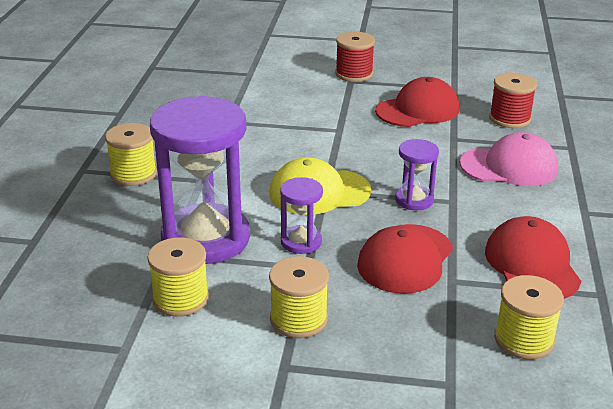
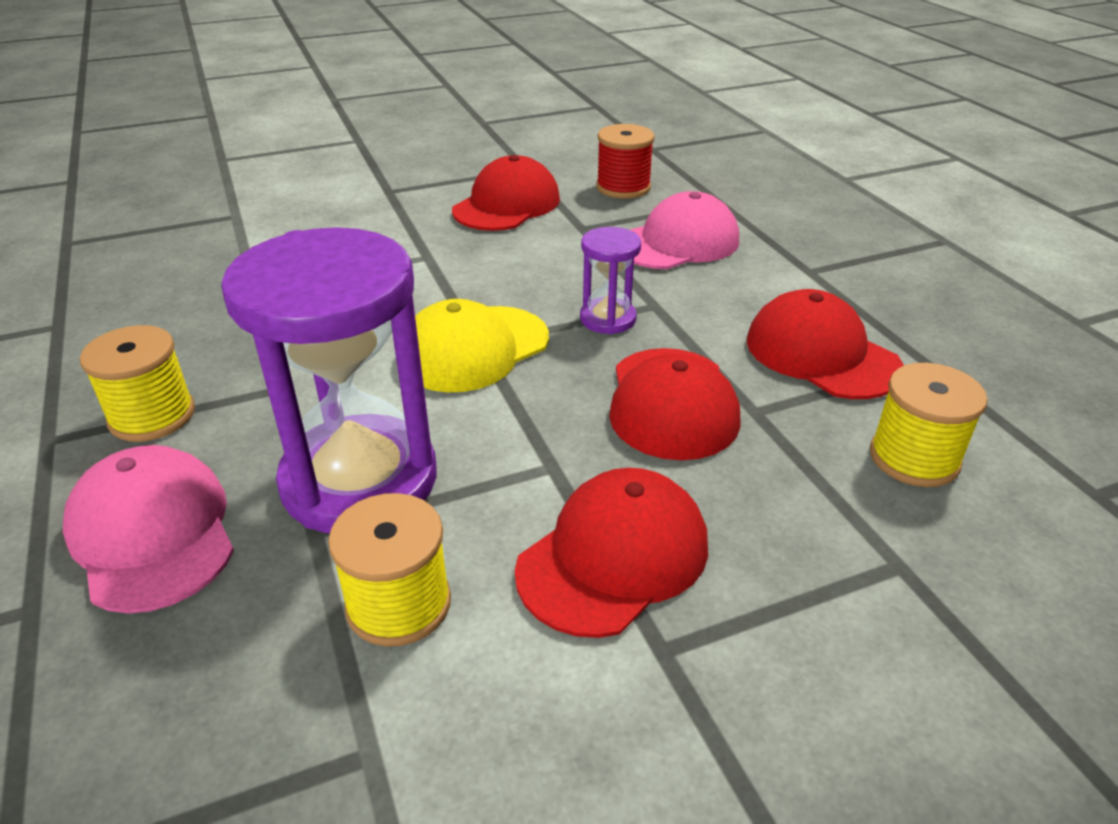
camera: 30 degrees left, 5 degrees up
(99, 228) = (152, 533): none -> pink cap
(298, 319) = (613, 557): yellow spool -> red cap
(301, 242) = (511, 431): purple hourglass -> none
(354, 74) = (385, 181): red spool -> none

